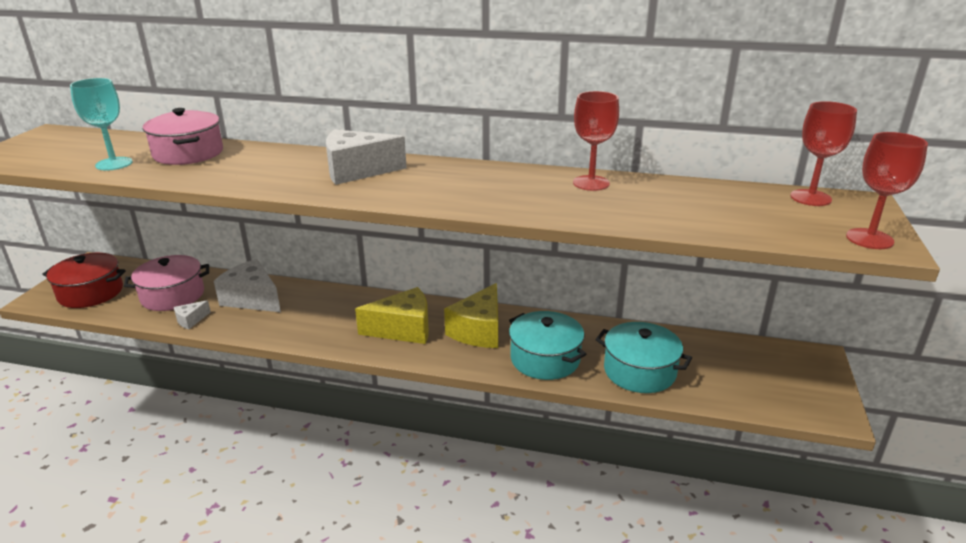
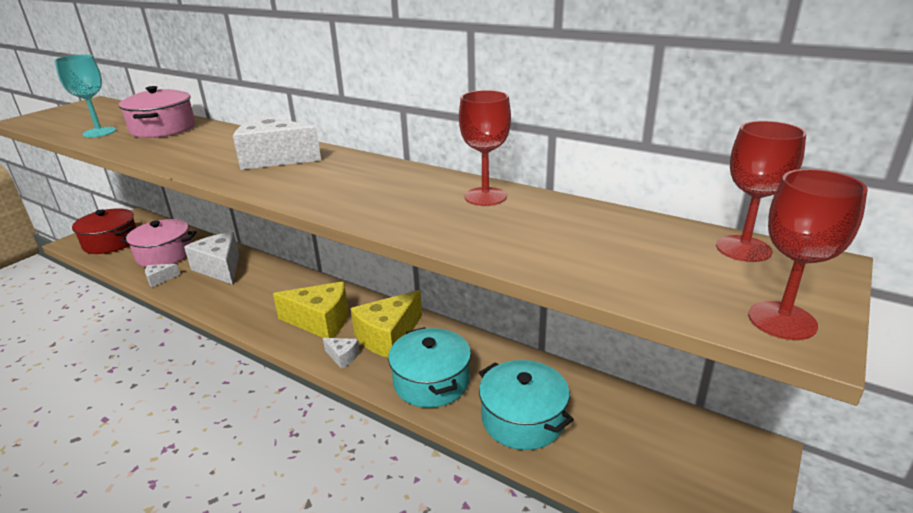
camera: 20 degrees right, 0 degrees up
(449, 355) = (343, 357): none -> white cheese

